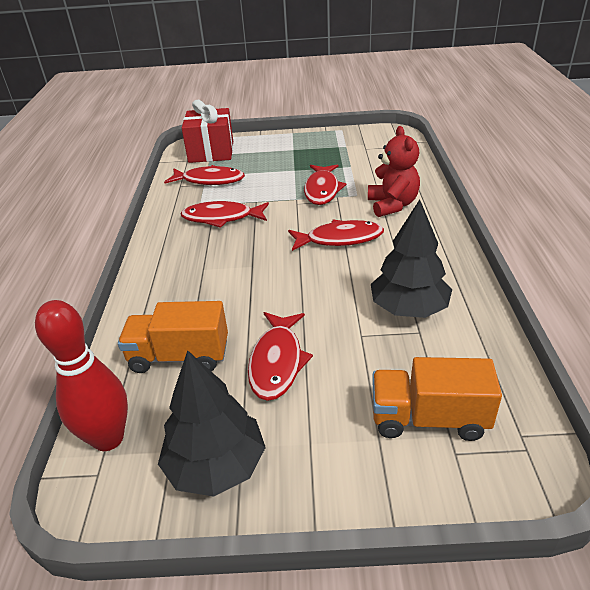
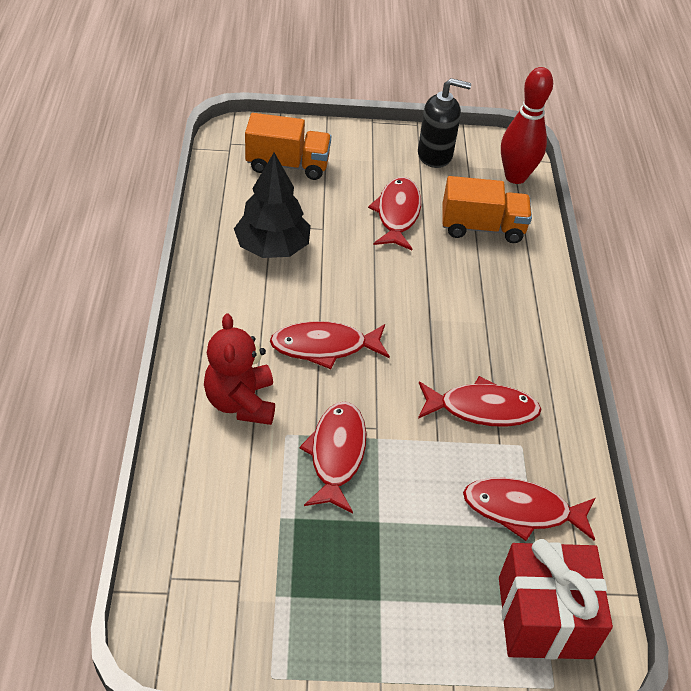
camera: 175 degrees right, 10 degrees up
(216, 465) = (435, 155): black tree -> black soap dispenser

